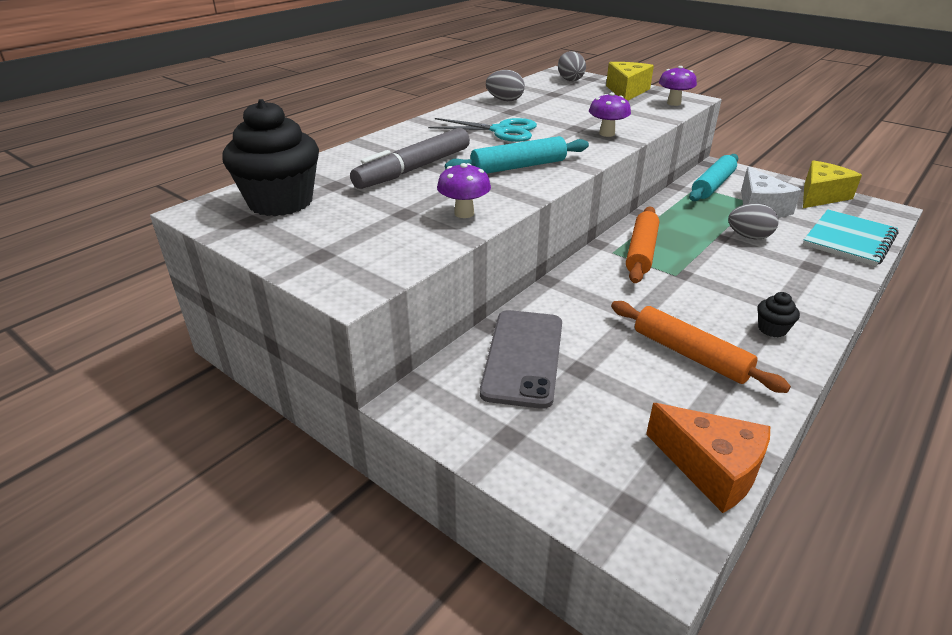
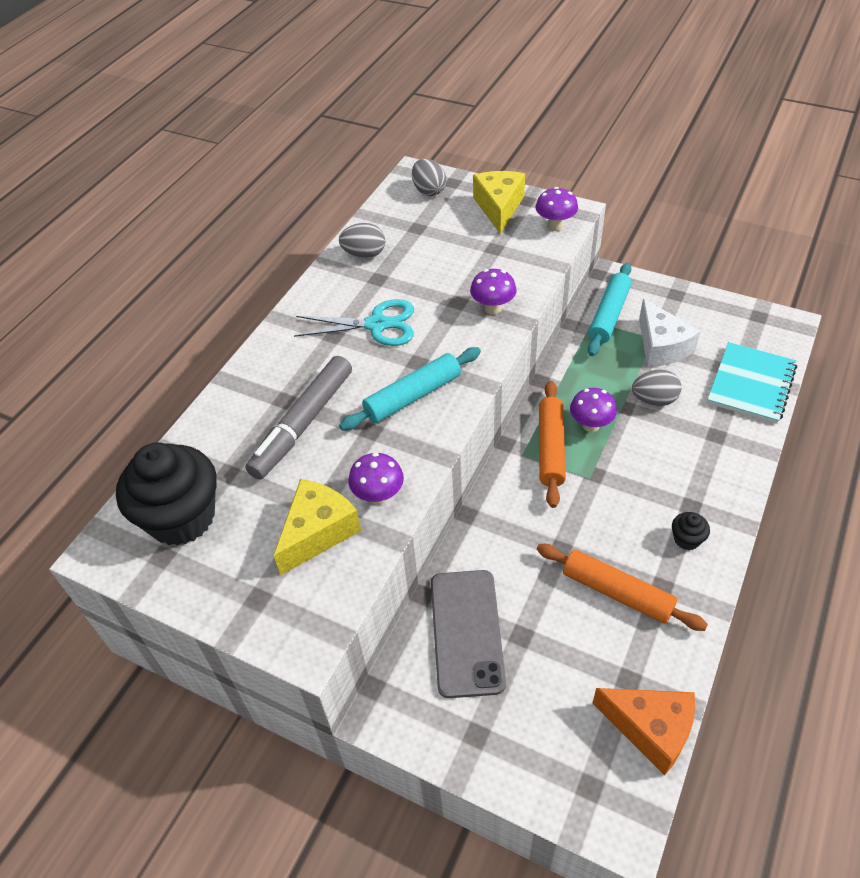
camera: 10 degrees left, 15 degrees up
(683, 243) = (590, 425): none -> purple mushroom
(820, 196) = (720, 312): yellow cheese -> yellow cheese (318, 532)

